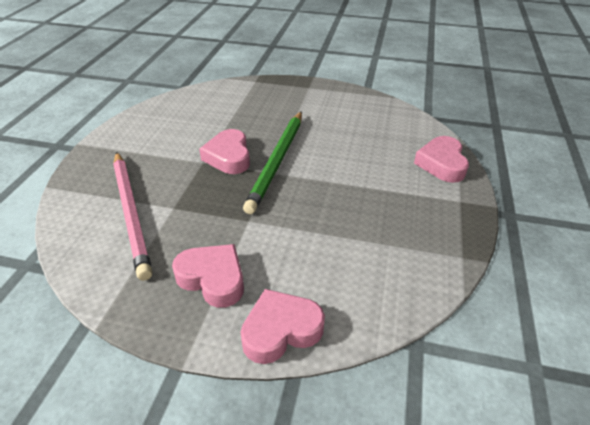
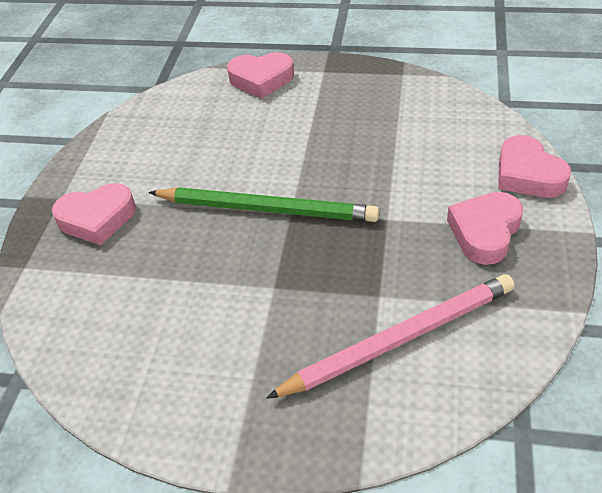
camera: 90 degrees left, 5 degrees up
(228, 157) = (259, 260): pink heart -> pink heart (97, 219)

